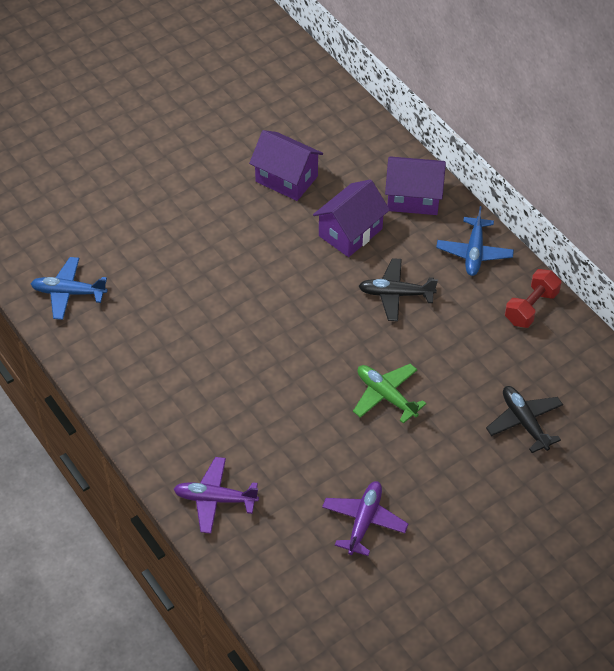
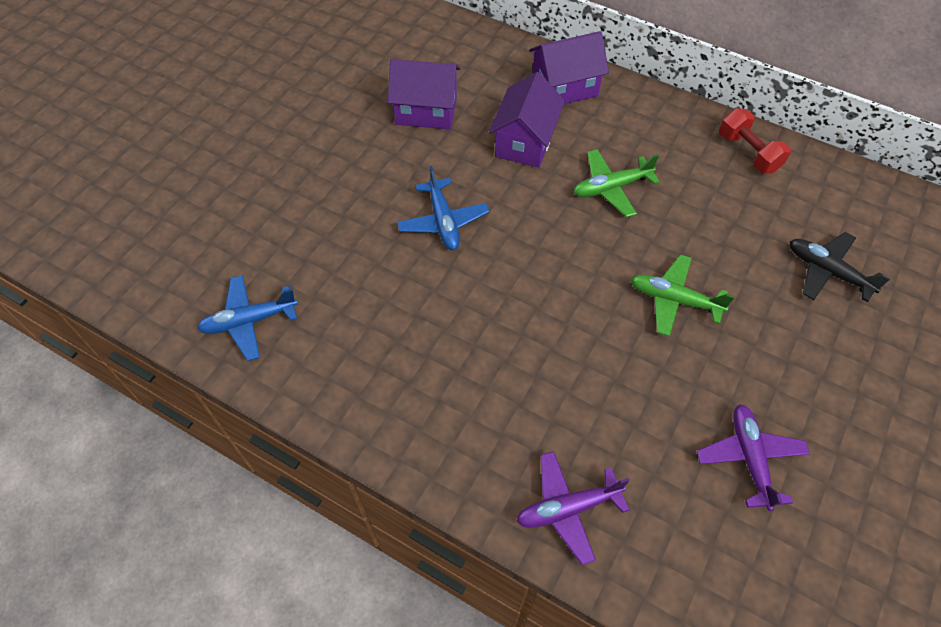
camera: 25 degrees left, 5 degrees up
(396, 294) = (611, 188): black plane -> green plane
(474, 252) = (657, 119): blue plane -> blue plane (443, 221)
(531, 307) = (748, 153): red dumbbell -> red dumbbell turned 45 degrees counterclockwise

